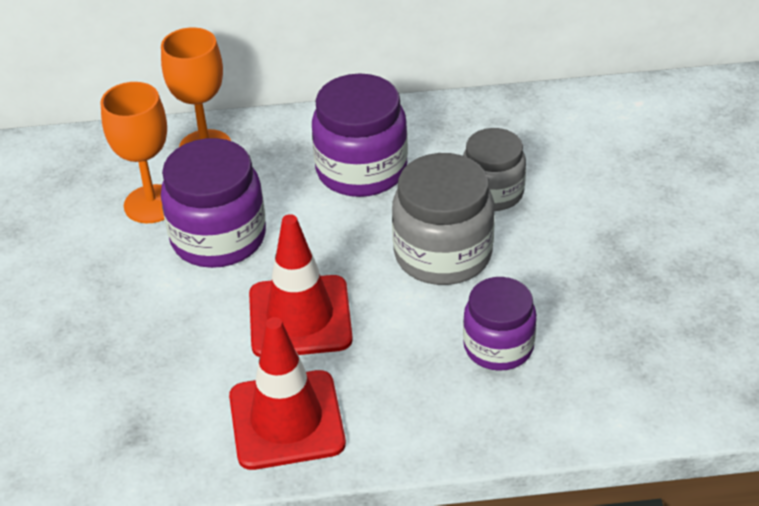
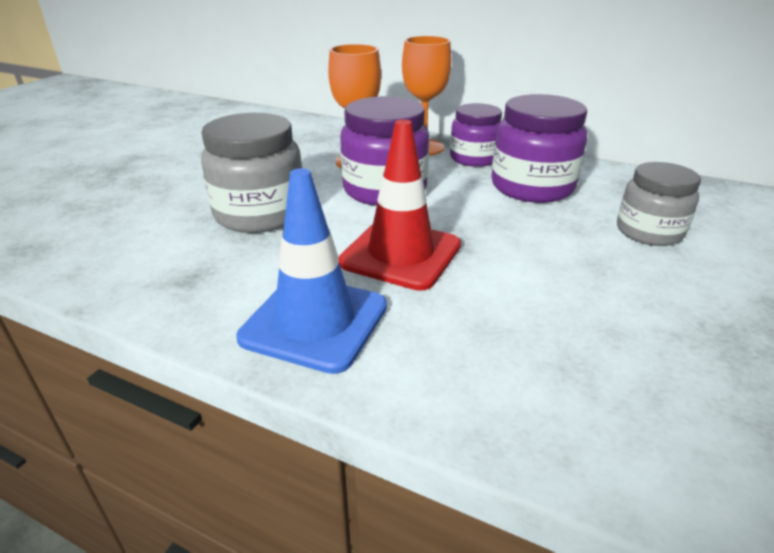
camera: 30 degrees right, 10 degrees down
(286, 420) = (315, 322): red traffic cone -> blue traffic cone
(443, 254) = (570, 256): grey jar -> grey jar (260, 213)
(498, 346) = (586, 350): purple jar -> purple jar (474, 158)

